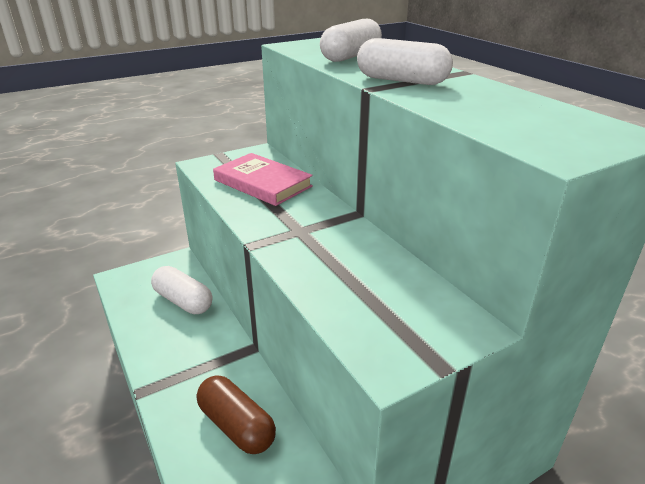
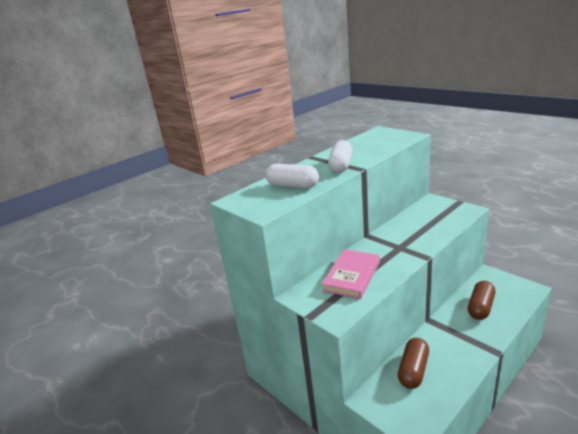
camera: 100 degrees left, 5 degrees down
(183, 301) = (413, 370): white capsule -> brown capsule

